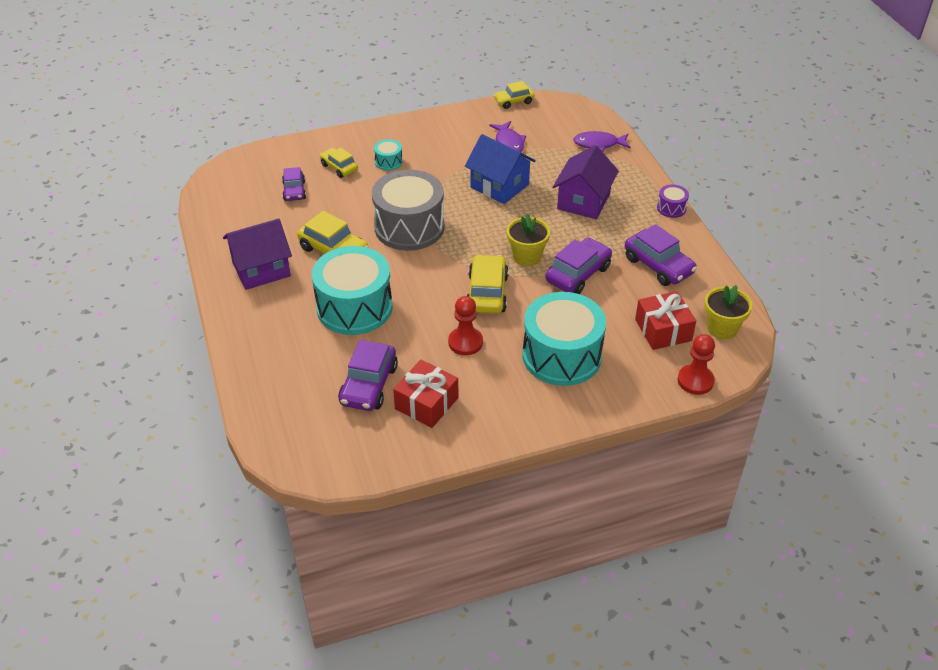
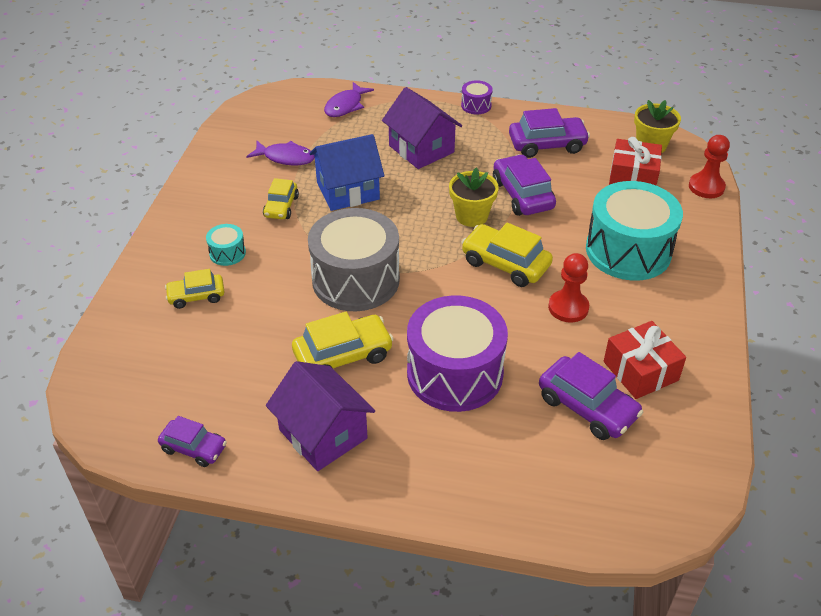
camera: 60 degrees left, 0 degrees up
(261, 269) = (323, 434): purple house -> purple house turned 45 degrees counterclockwise
(294, 191) = (201, 351): purple car -> purple car (194, 448)
(354, 307) = (455, 373): turquoise drum -> purple drum
(513, 101) = (221, 128): yellow car -> yellow car (281, 207)

